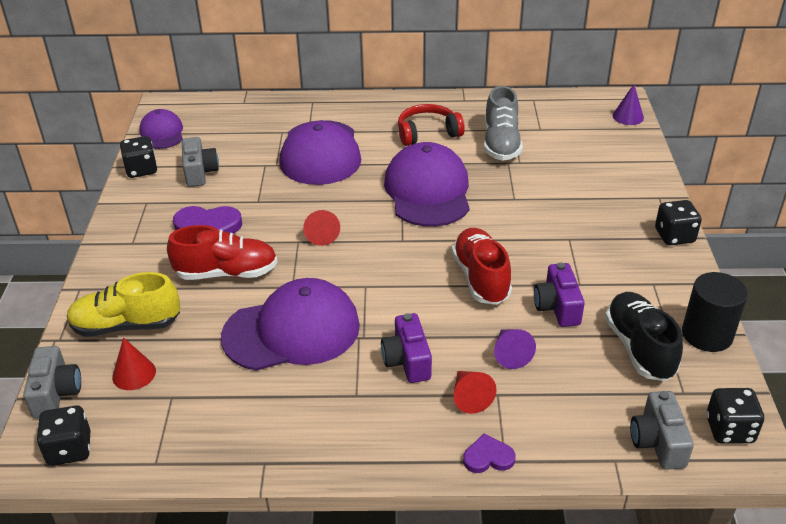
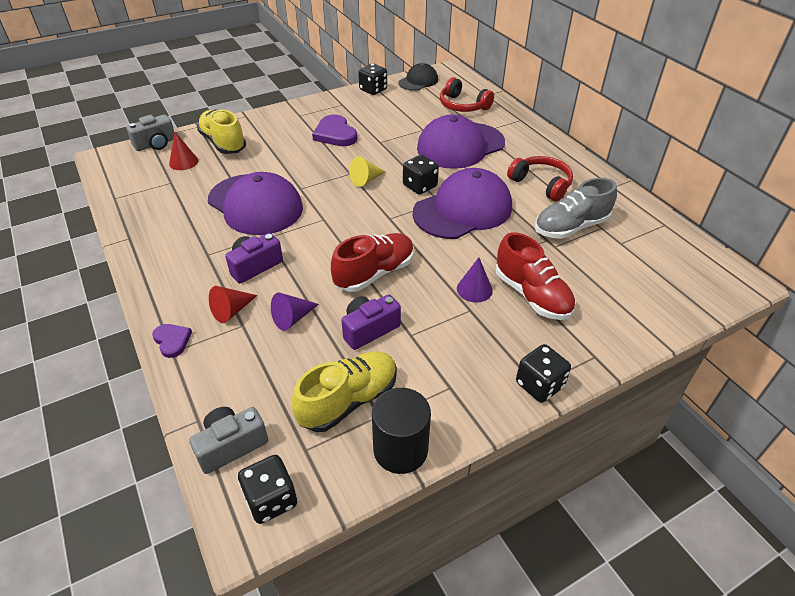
camera: 60 degrees right, 5 degrees up
(69, 449) = (114, 166): black dice -> black dice (420, 186)
(162, 133) = (418, 81): purple cap -> black cap
(200, 172) = (390, 109): grey camera -> none
(226, 273) = (295, 158): red shoe -> red shoe (532, 295)
(247, 124) = (462, 106): none -> red headphones
(322, 234) = (366, 180): red cone -> yellow cone
(628, 116) = (715, 295): purple cone -> purple cone (474, 289)
(639, 348) = (348, 400): black shoe -> yellow shoe

